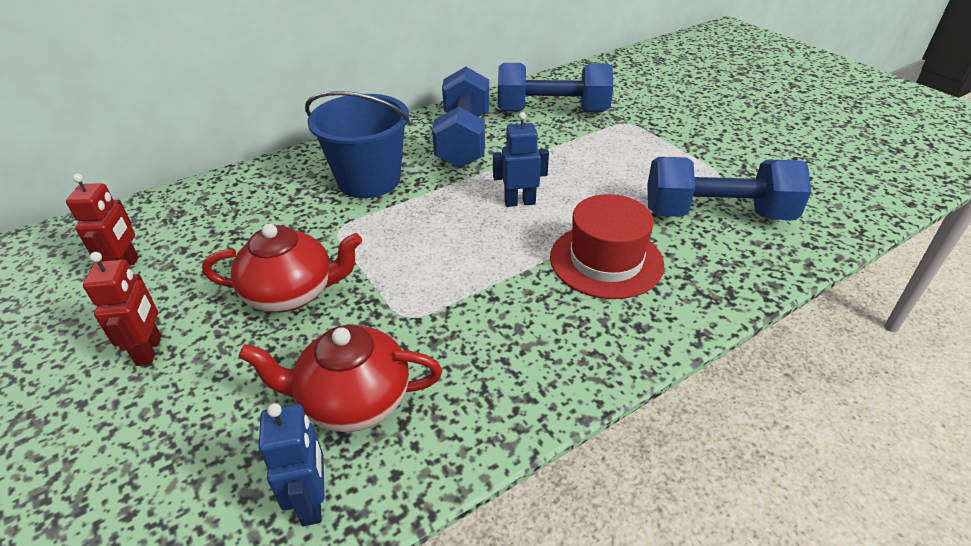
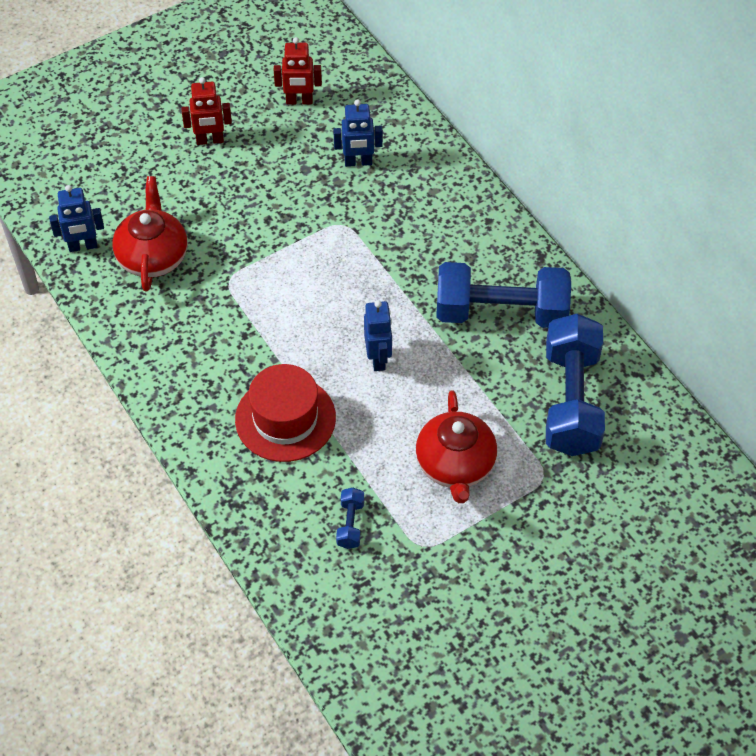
camera: 90 degrees right, 15 degrees up
(251, 220) = (358, 162): none -> blue robot
(292, 293) = (261, 207): red teapot -> red teapot (455, 465)
(369, 180) = (420, 237): blue bucket -> none
(717, 214) = (350, 524): blue dumbbell -> blue dumbbell, size x0.41

